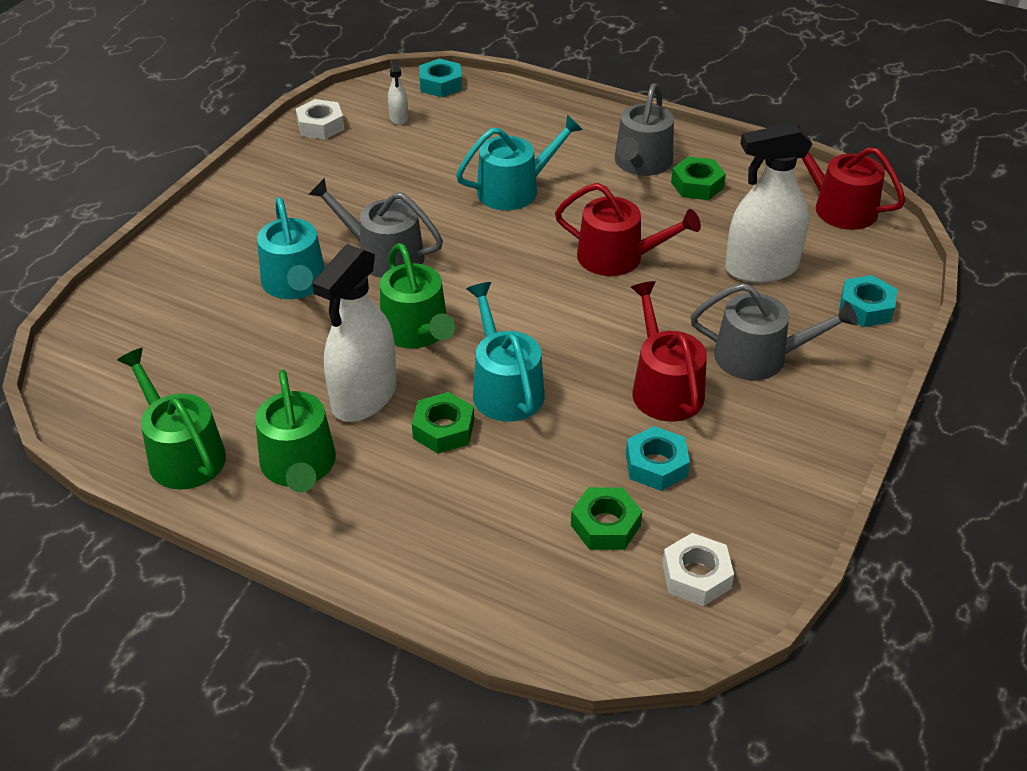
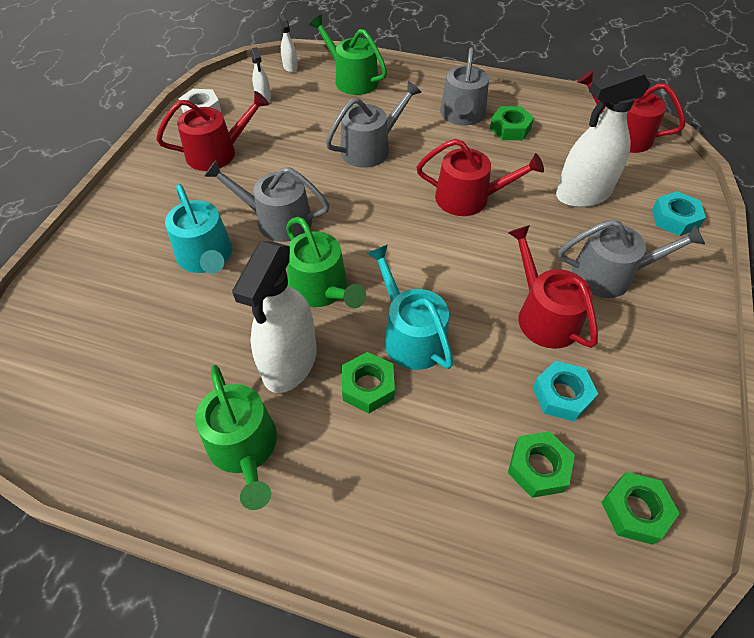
camera: 10 degrees left, 10 degrees up
(182, 453) = (130, 451): green watering can -> green watering can (352, 79)
(330, 175) = (218, 152): none -> red watering can
(440, 84) = (290, 67): turquoise nut -> white spray bottle
(515, 189) = (370, 148): turquoise watering can -> grey watering can
(696, 576) = (635, 511): white nut -> green nut

